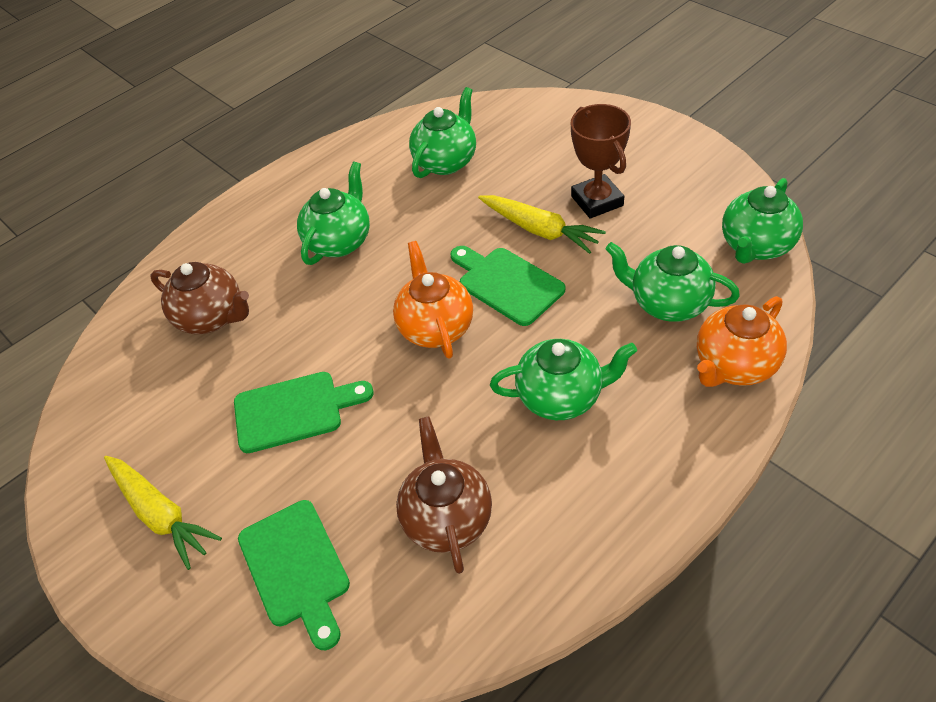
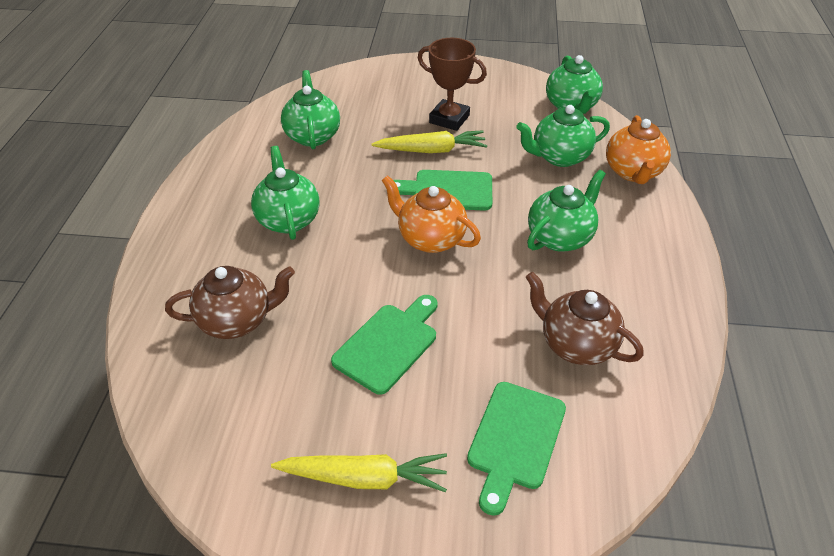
camera: 45 degrees left, 5 degrees down
(296, 568) = (515, 440): green cutting board -> green cutting board turned 90 degrees clockwise

